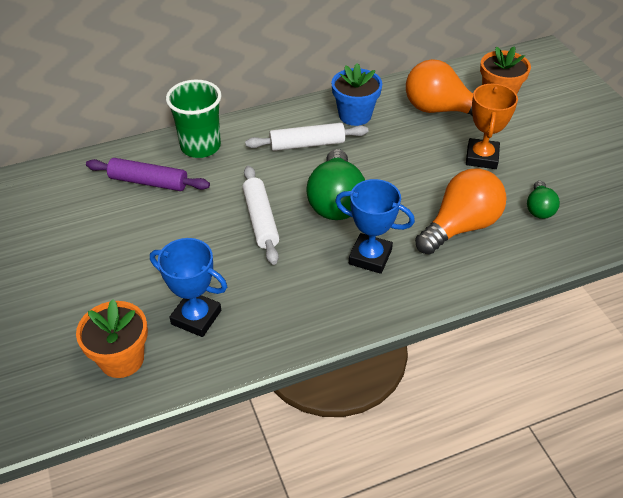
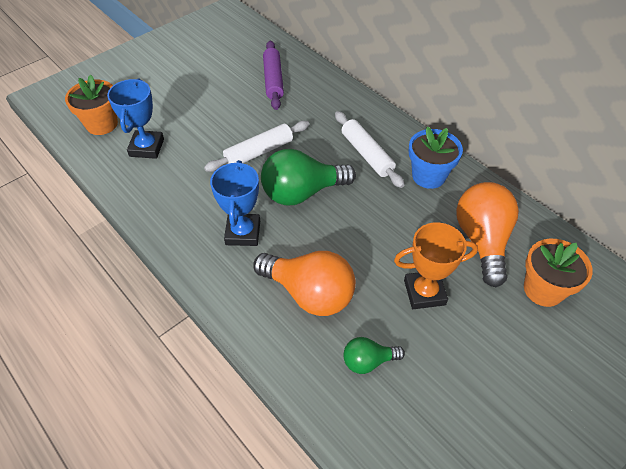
camera: 70 degrees right, 5 degrees up
(200, 146) = (327, 93): green cup -> none

